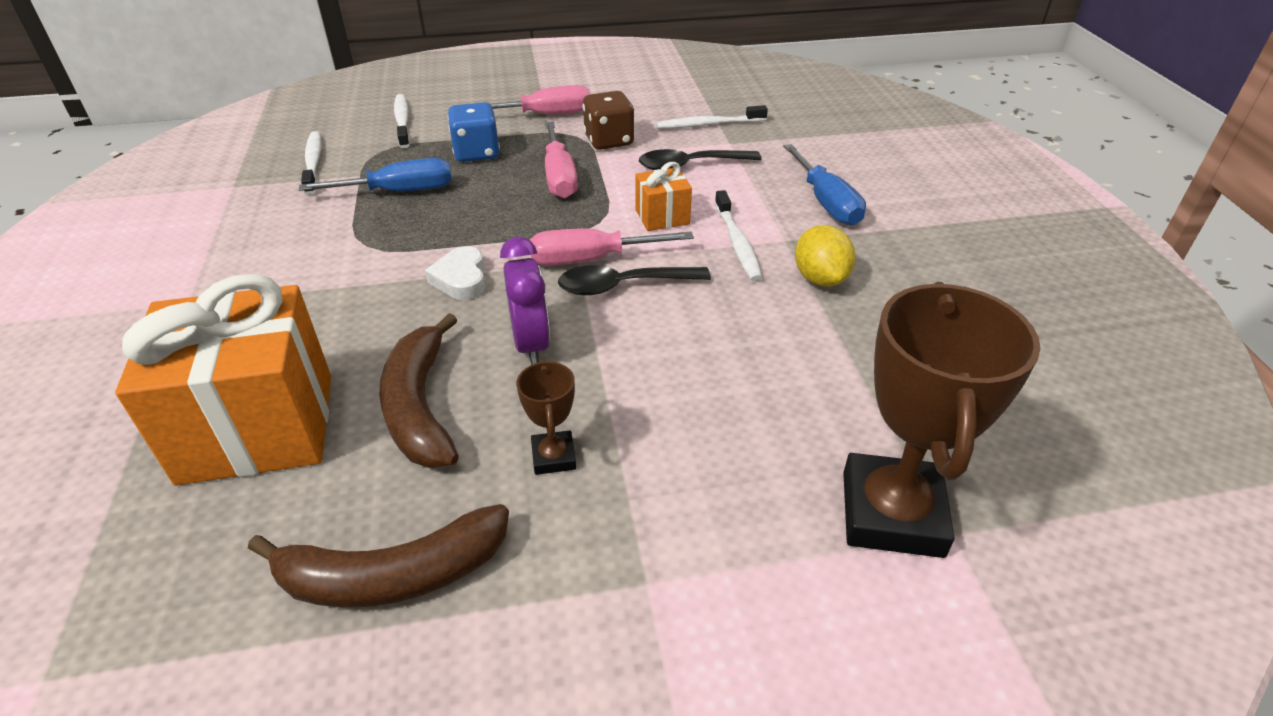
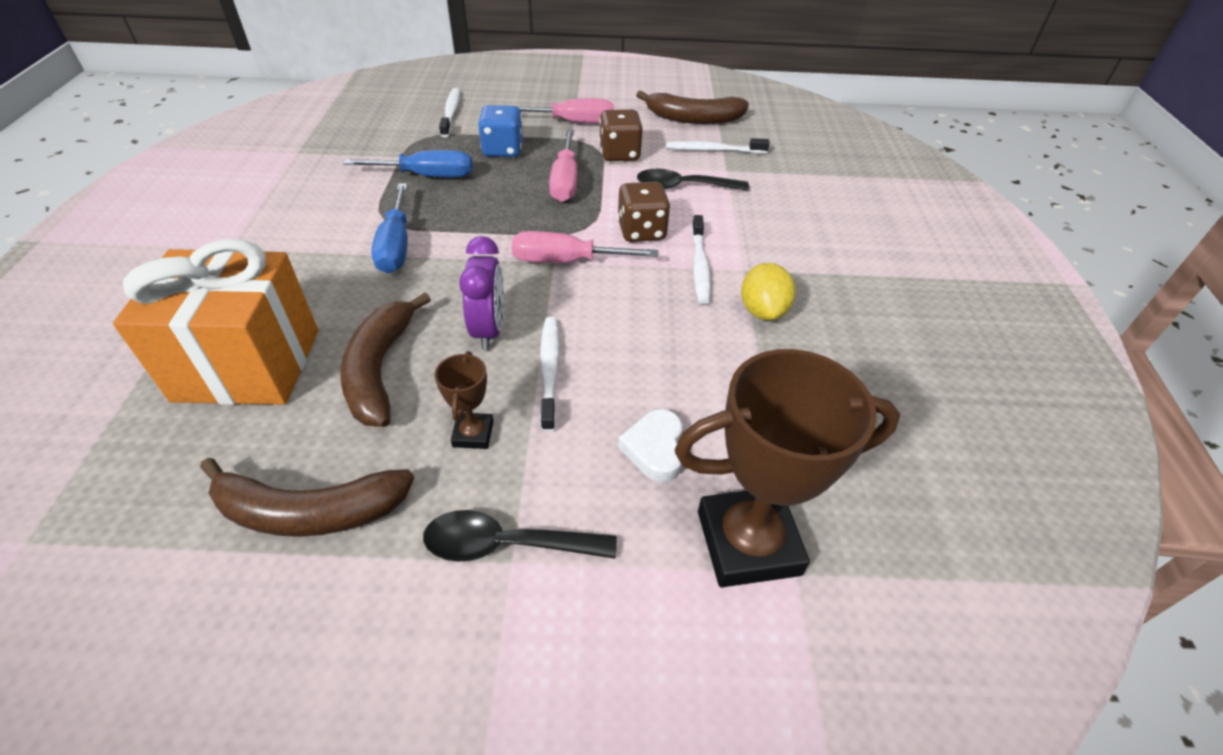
camera: 10 degrees right, 5 degrees up
(313, 163) = (367, 140): white toothbrush -> white toothbrush (549, 370)
(461, 279) = (451, 262): white heart -> white heart (655, 449)
(623, 286) = (585, 290): black spoon -> black spoon (506, 544)
(662, 217) = (641, 231): orange gift -> brown dice
(676, 95) = (693, 119): none -> brown banana
(826, 202) = (794, 239): blue screwdriver -> blue screwdriver (396, 246)
(892, 513) = (748, 543): brown trophy -> brown trophy turned 60 degrees clockwise

